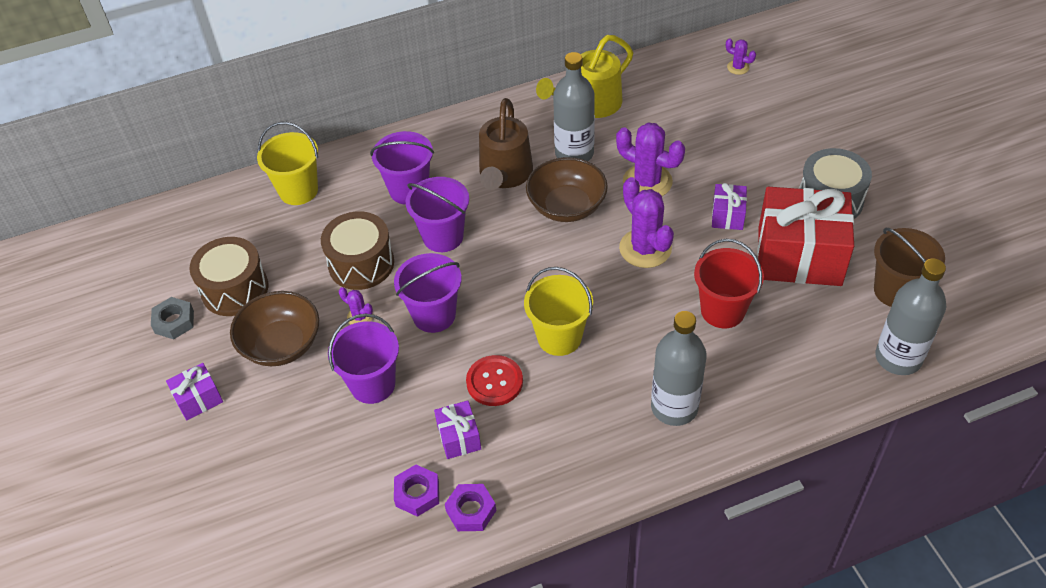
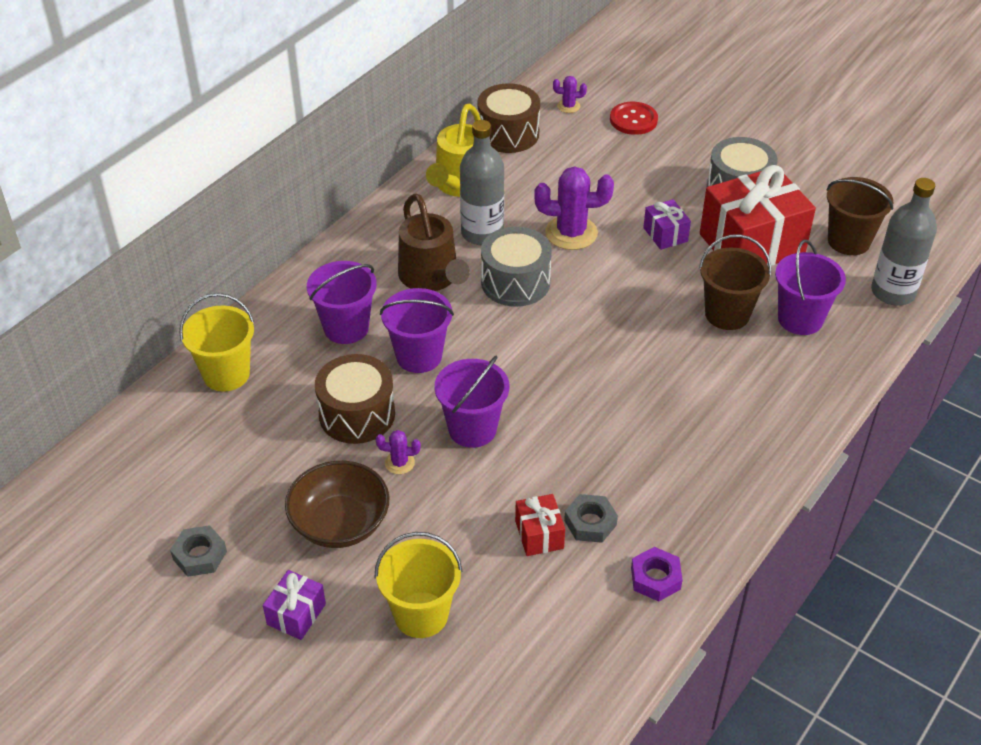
camera: 35 degrees left, 5 degrees down
(235, 289) = (241, 495): brown drum -> brown drum (508, 134)
(372, 384) = (467, 516): purple bucket -> purple bucket (800, 319)
(413, 427) = (539, 535): none -> red gift
(417, 493) = (594, 589): purple nut -> none
(459, 437) = (590, 523): purple gift -> grey nut
(494, 382) = (581, 461): red button -> red button (633, 120)
(559, 337) = (607, 397): yellow bucket -> yellow bucket (421, 614)
(566, 206) = (515, 282): brown bowl -> grey drum
(645, 248) = (618, 290): purple cactus -> none
(674, 407) = (754, 410): grey bottle -> none
(722, 310) = (727, 314): red bucket -> brown bucket

